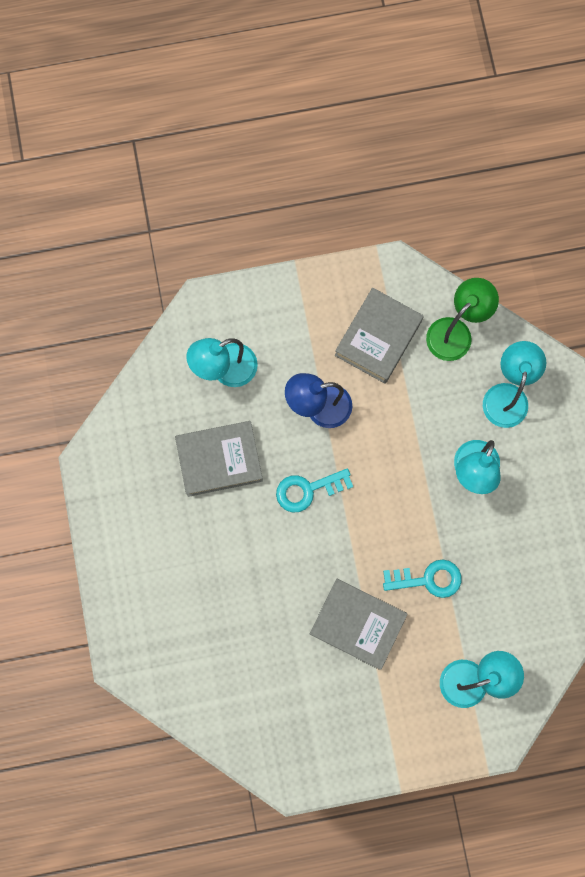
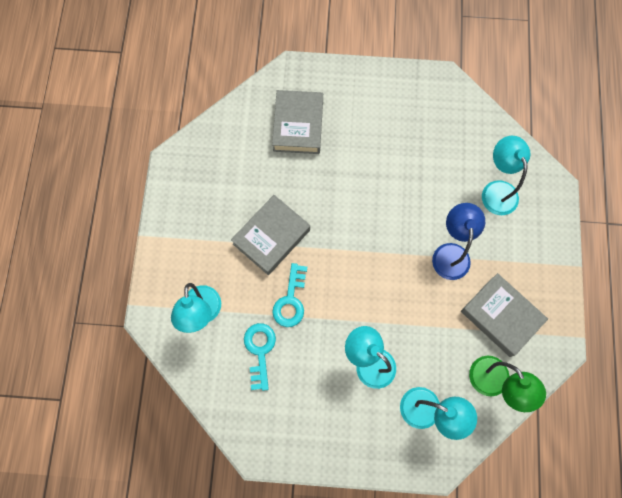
camera: 105 degrees right, 5 degrees down
(219, 460) = (425, 168): grey book -> grey book (298, 125)
(308, 490) = (386, 227): turquoise key -> turquoise key (260, 351)

